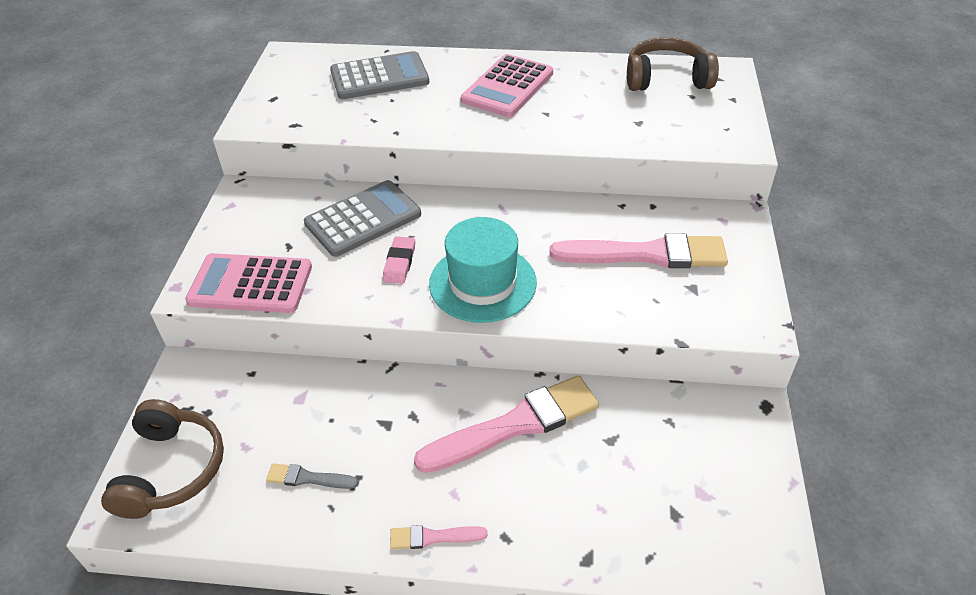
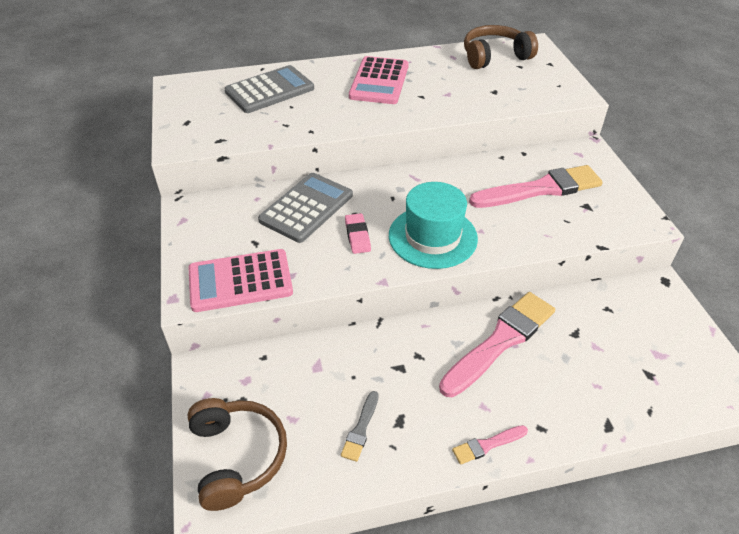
camera: 20 degrees left, 0 degrees up
(308, 478) = (361, 429): grey brush -> grey brush turned 60 degrees counterclockwise

